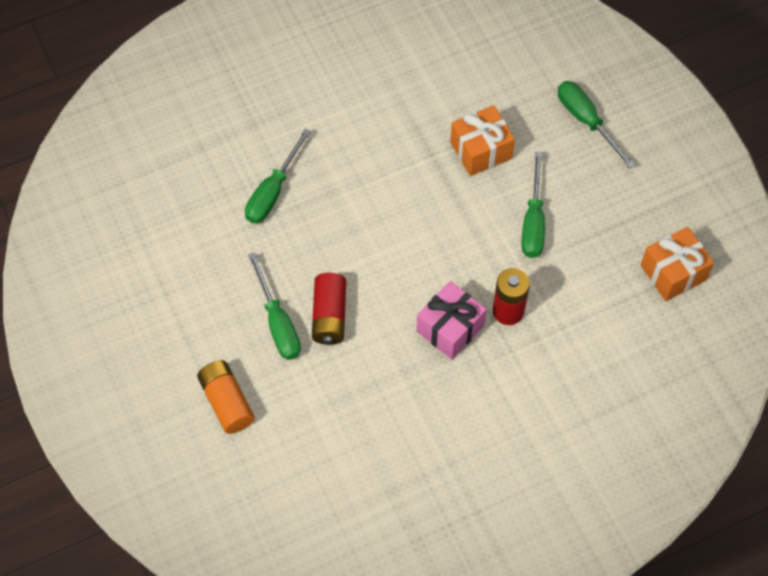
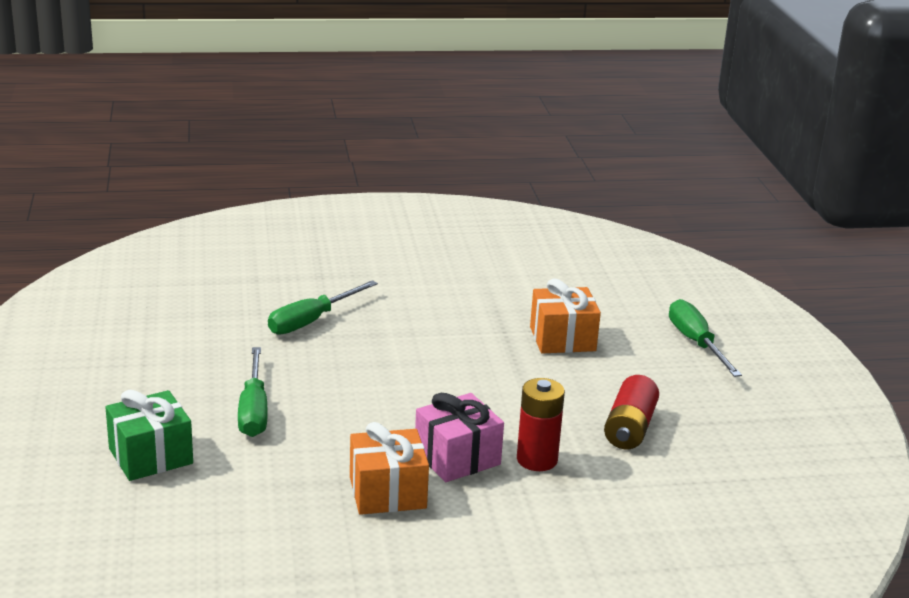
camera: 15 degrees right, 35 degrees down
(227, 402) = (150, 456): orange battery -> green gift
(329, 316) = (317, 418): red battery -> red battery (629, 428)
(533, 222) = (600, 400): green screwdriver -> none
(673, 272) = (763, 473): orange gift -> orange gift (387, 492)

